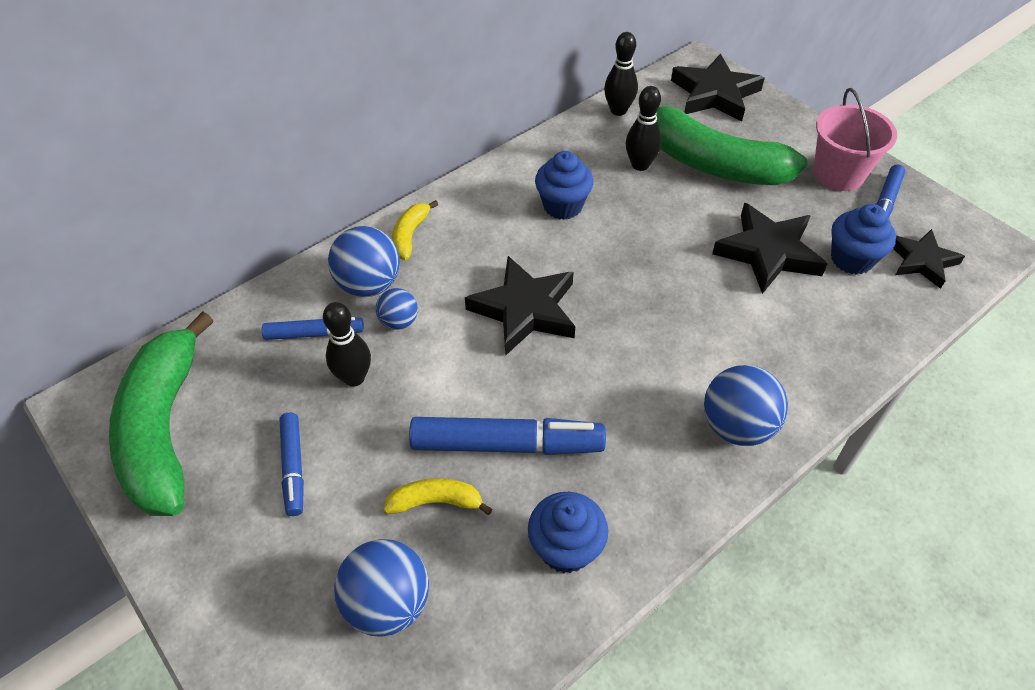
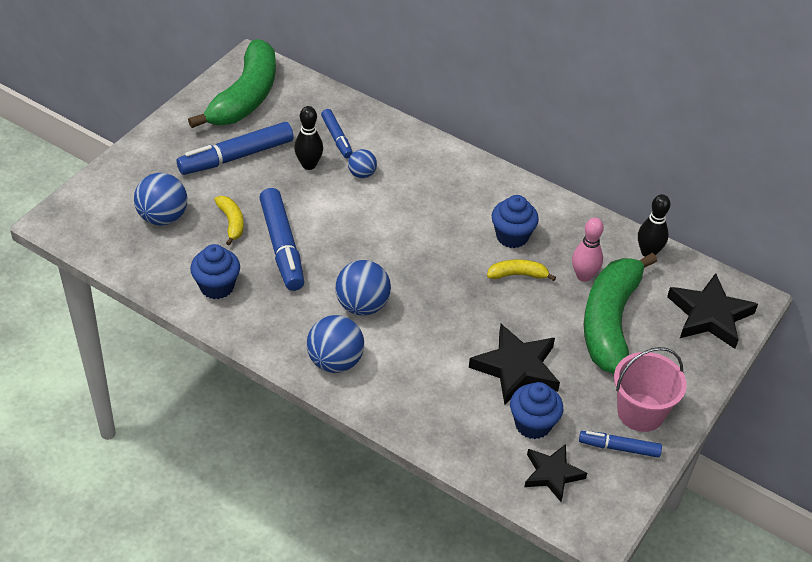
camera: 70 degrees right, 5 degrees down
(165, 429) = (245, 97): green banana -> green banana turned 135 degrees clockwise
(293, 467) = (236, 156): blue marker -> blue marker, size x1.76
(369, 285) = (388, 152): blue ball -> blue ball (362, 305)
(410, 235) = (443, 161): yellow banana -> yellow banana (518, 275)
(525, 310) = (397, 234): black star -> none
(640, 165) = (583, 276): black bowling pin -> pink bowling pin

